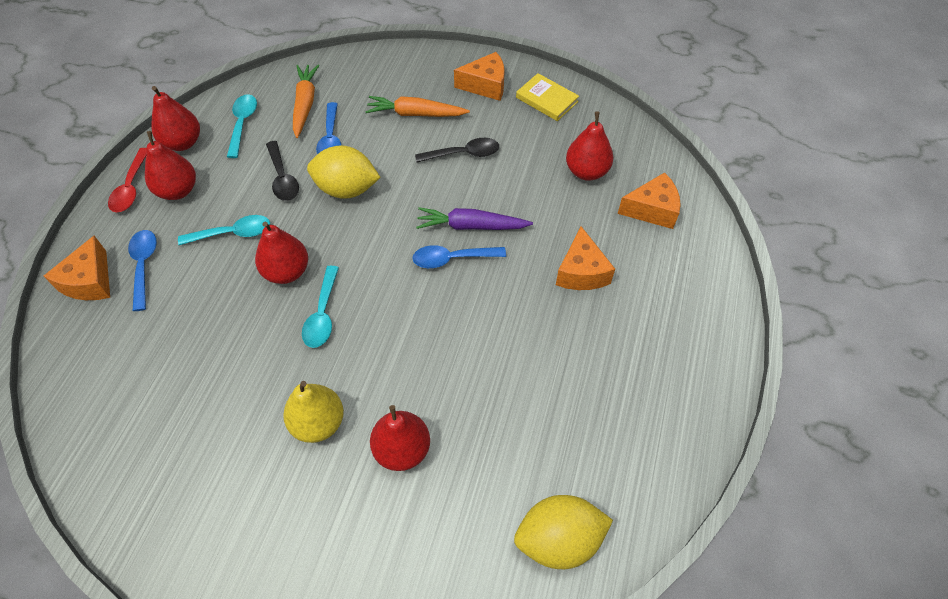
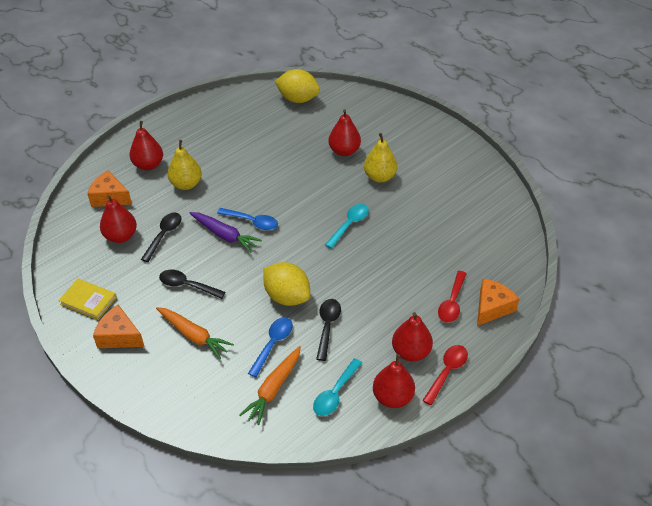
camera: 150 degrees left, 10 degrees down
(144, 266) = (452, 302): blue spoon -> red spoon
(232, 233) = (383, 299): turquoise spoon -> none
(286, 272) = (358, 258): red pear -> red pear (148, 165)
(541, 194) = (164, 235): none -> black spoon
(547, 99) = (88, 301): yellow book -> yellow book turned 45 degrees counterclockwise
(581, 272) = (186, 184): orange cheese -> yellow pear

